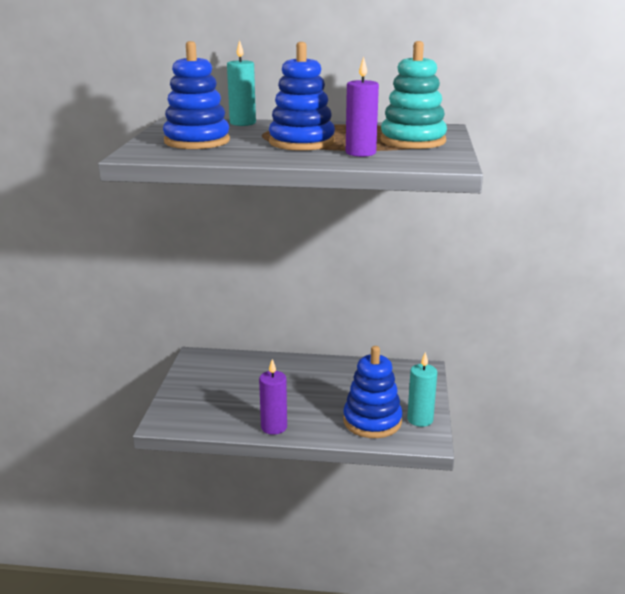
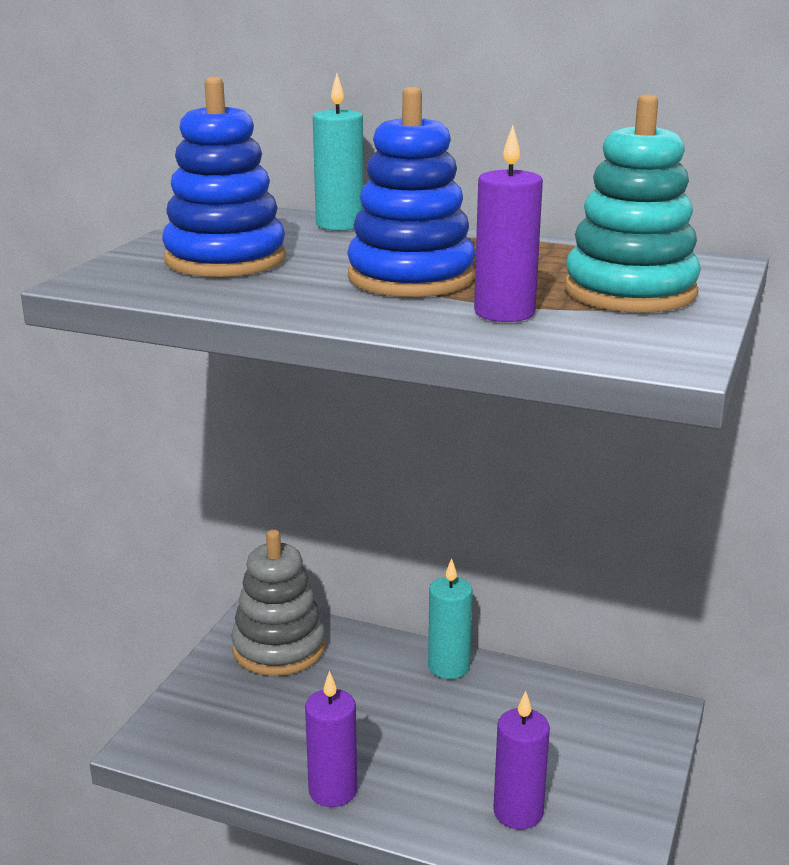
camera: 15 degrees right, 0 degrees up
(215, 368) = (279, 648): none -> grey stacking toy
(372, 421) = (518, 812): blue stacking toy -> purple candle
(420, 419) = (612, 826): turquoise candle -> turquoise candle (448, 667)

